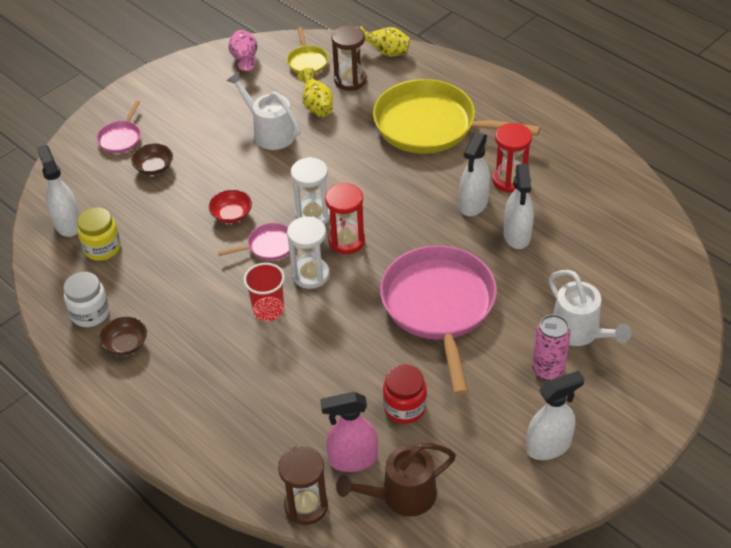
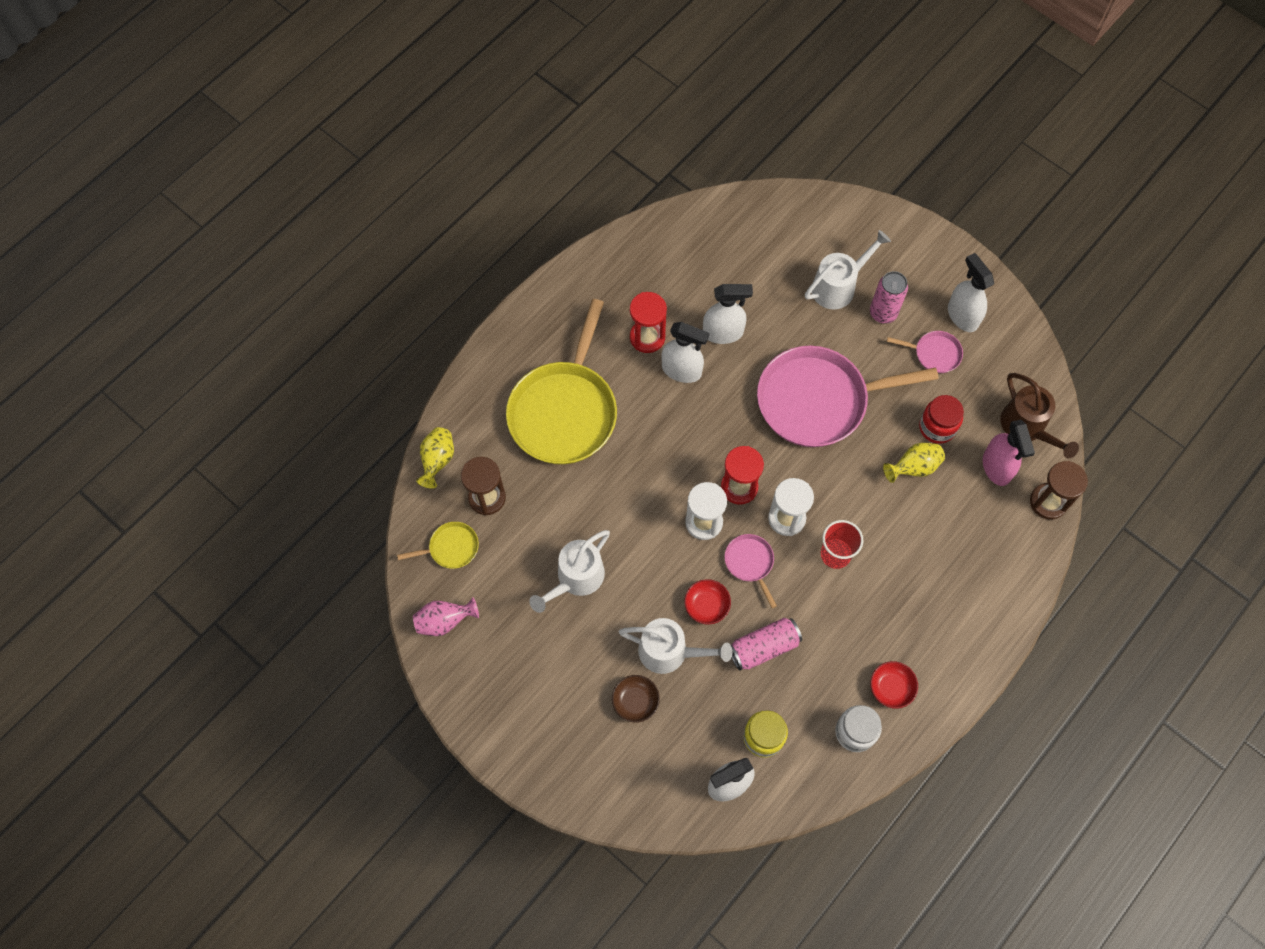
camera: 95 degrees left, 20 degrees up
(121, 138) = (586, 749): pink pan -> pink pan (934, 354)
(125, 344) = (891, 688): brown bowl -> red bowl
(185, 252) = (763, 647): none -> pink can
(193, 190) = (670, 652): none -> white watering can
(317, 106) = (531, 531): yellow vase -> yellow vase (913, 467)

